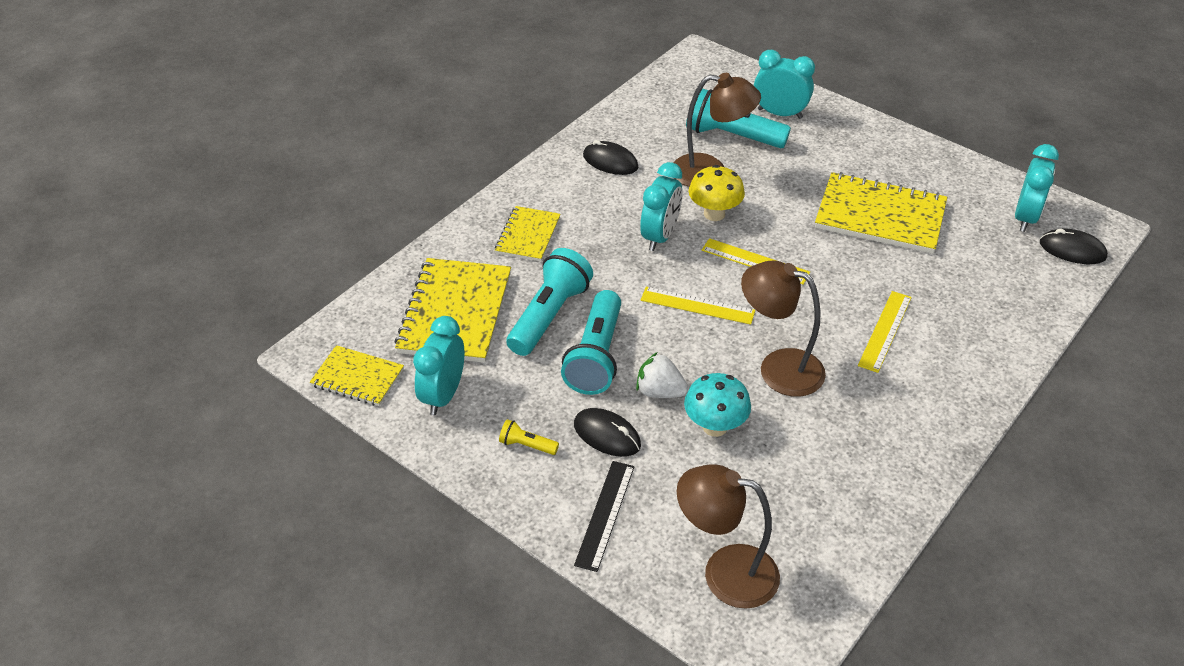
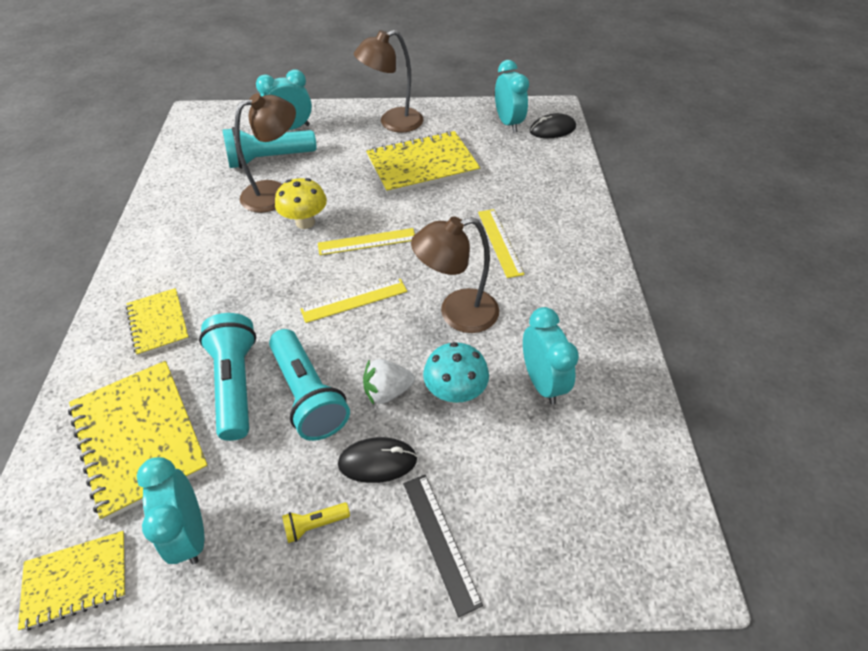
camera: 40 degrees left, 5 degrees up
(610, 161) = (185, 223): black mouse -> none
(660, 236) = (277, 262): turquoise clock -> turquoise clock (542, 382)
(725, 572) = (577, 517): brown lamp -> brown lamp (393, 123)

